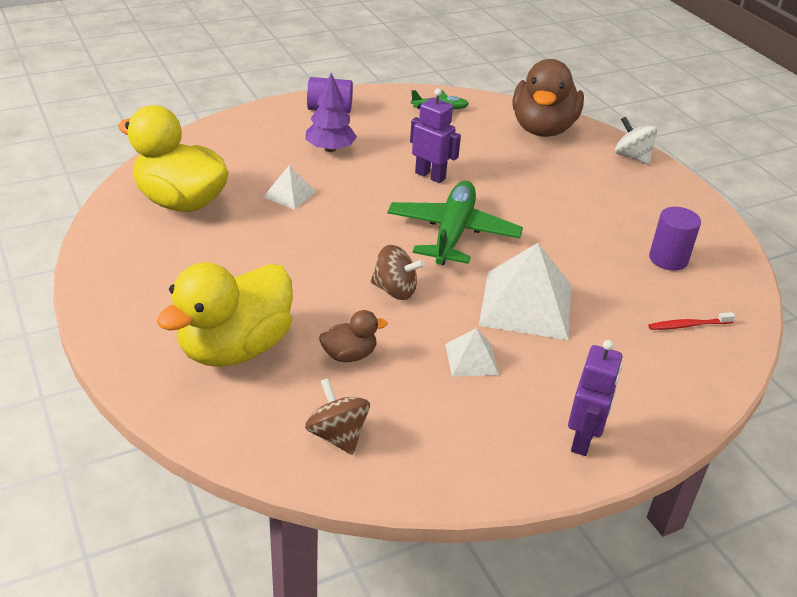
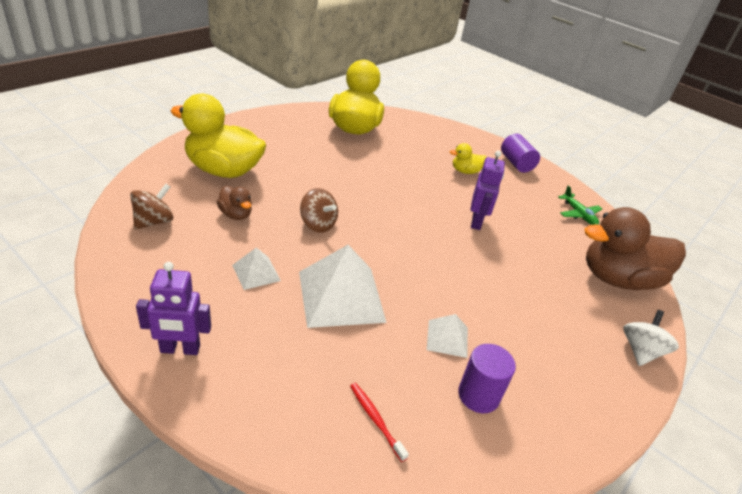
camera: 65 degrees right, 0 degrees up
(289, 194) = (396, 164): white pyramid -> white pyramid (447, 338)
(330, 149) = (465, 171): purple tree -> yellow duck
(395, 290) = (318, 224): brown spinning top -> brown spinning top turned 45 degrees counterclockwise
(452, 233) = (409, 243): green plane -> none

